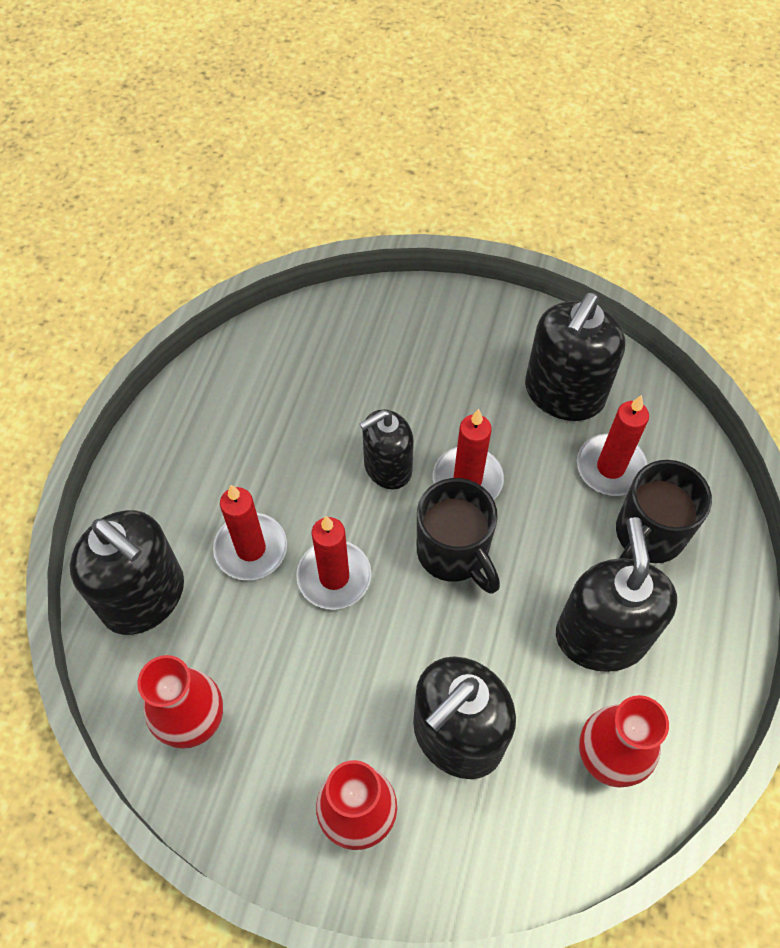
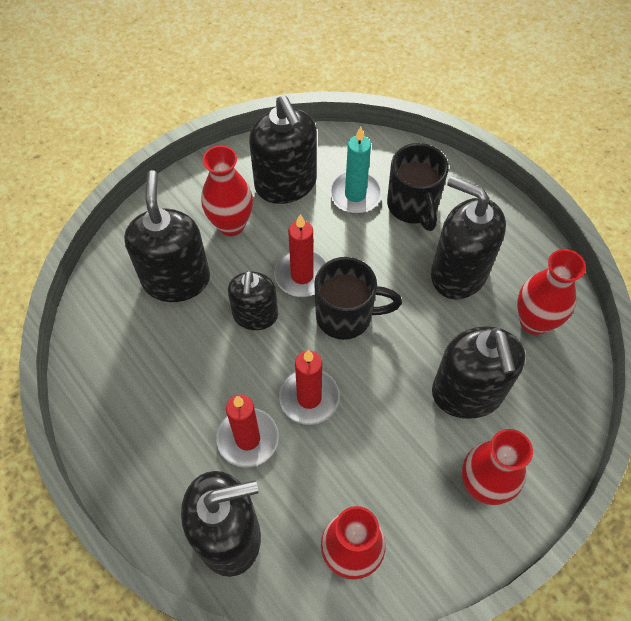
camera: 55 degrees left, 0 degrees up
(372, 372) = (176, 279): none -> black soap dispenser
(472, 377) = (231, 224): none -> red vase
(610, 467) = (355, 194): red candle -> turquoise candle

